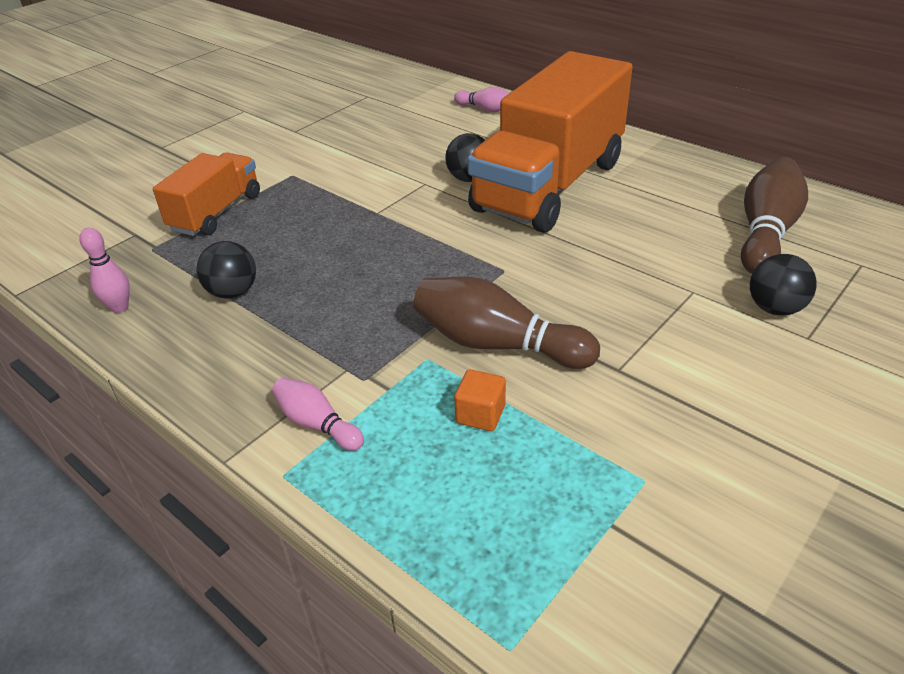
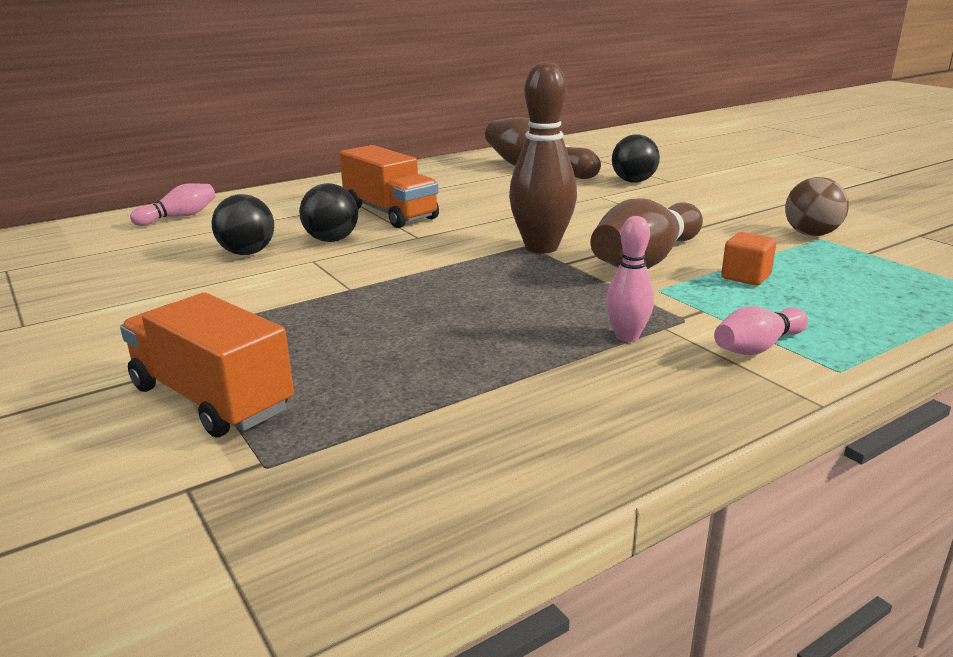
camera: 75 degrees left, 15 degrees down
(119, 307) = (438, 498): pink bowling pin -> pink bowling pin (627, 336)
(233, 292) = (466, 390): black ball -> black ball (247, 253)
(502, 279) = (541, 247): none -> brown bowling pin
(549, 186) = (390, 213): orange truck -> orange truck, size x0.53
(653, 471) = (811, 234): none -> brown ball

